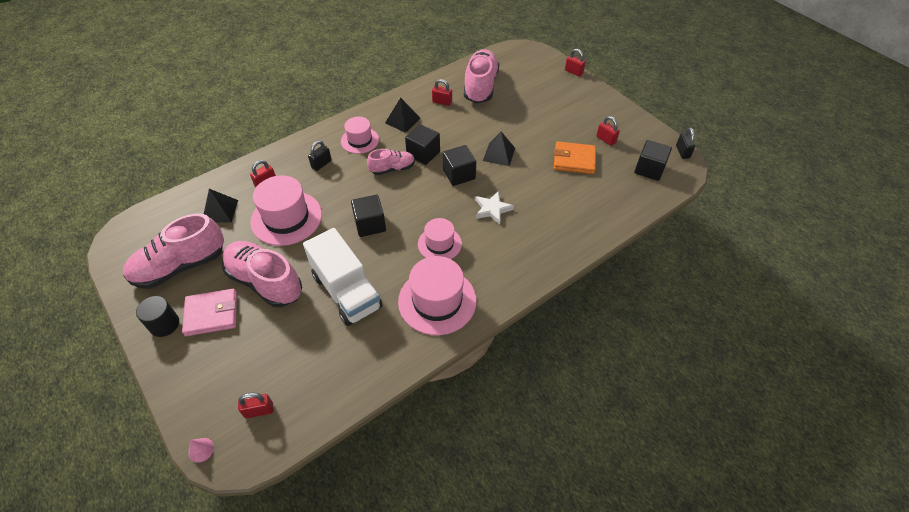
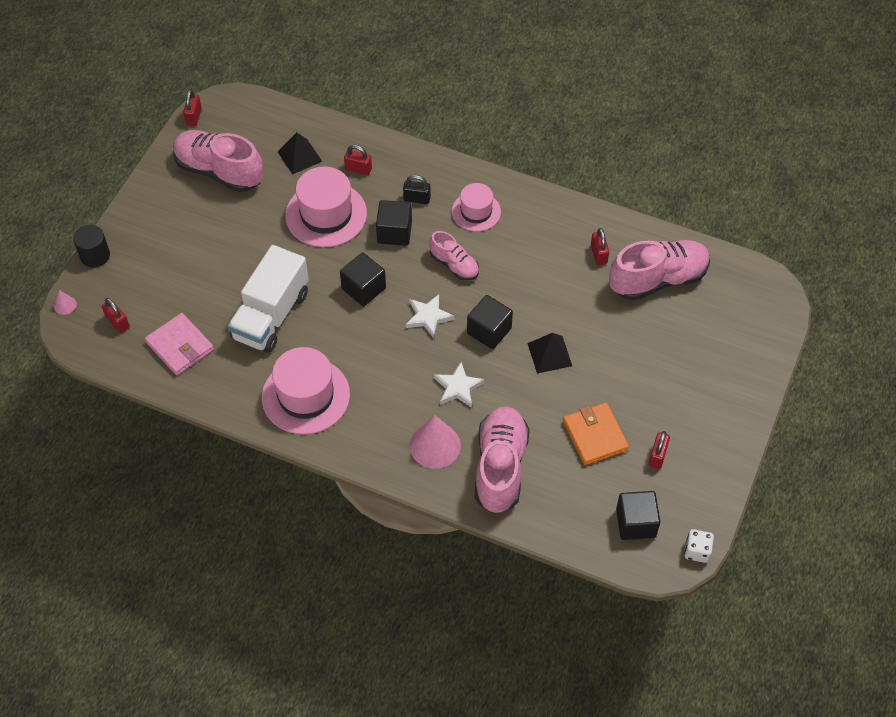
camera: 60 degrees right, 5 degrees up
(164, 324) = (156, 202): black cylinder -> black cylinder (95, 255)
(212, 314) = (185, 228): pink wallet -> pink wallet (180, 346)
(265, 282) = (242, 245): pink shoe -> pink shoe (500, 467)
(402, 120) = (537, 233): black pyramid -> none
(423, 153) = (498, 281): black cube -> black cube (394, 232)
(423, 200) = (428, 317): none -> white star
(439, 244) = (378, 362): pink hat -> none
(531, 242) = (435, 445): none -> pink cone
(573, 72) = (770, 368): red padlock -> red padlock (194, 117)
(682, 152) = (697, 551): black padlock -> white dice

